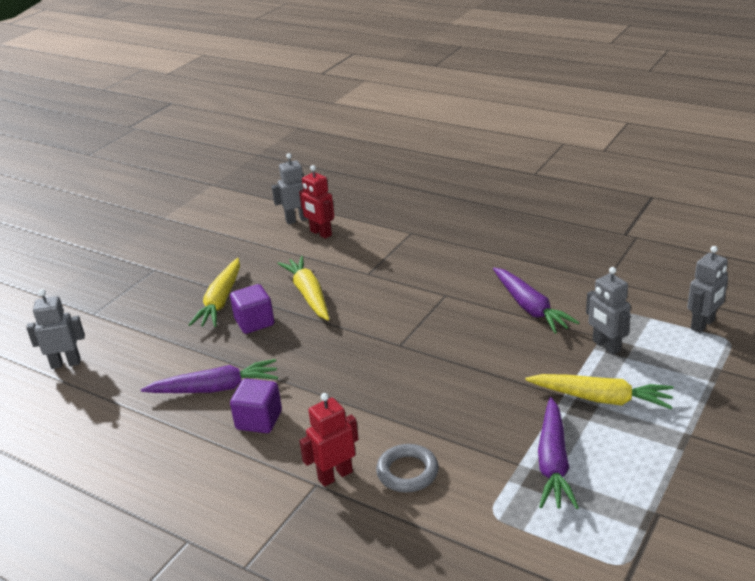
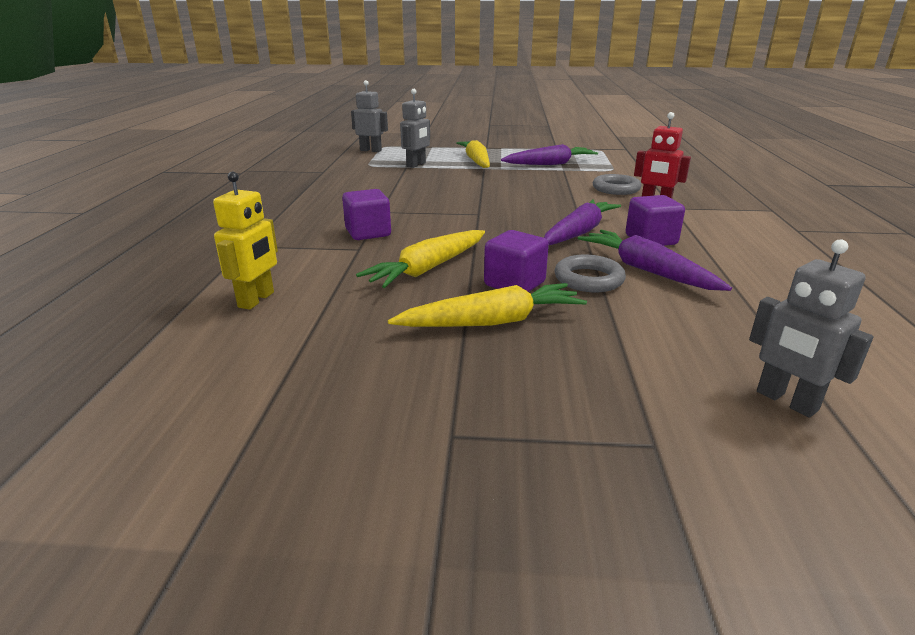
camera: 120 degrees left, 5 degrees down
(230, 355) = (589, 279): none -> grey ring
(297, 220) = (206, 331): grey robot -> none
(320, 233) = (257, 300): red robot -> yellow robot
(396, 281) = (368, 233): none -> purple cube
(530, 307) = (381, 185): purple carrot -> purple carrot (578, 232)

